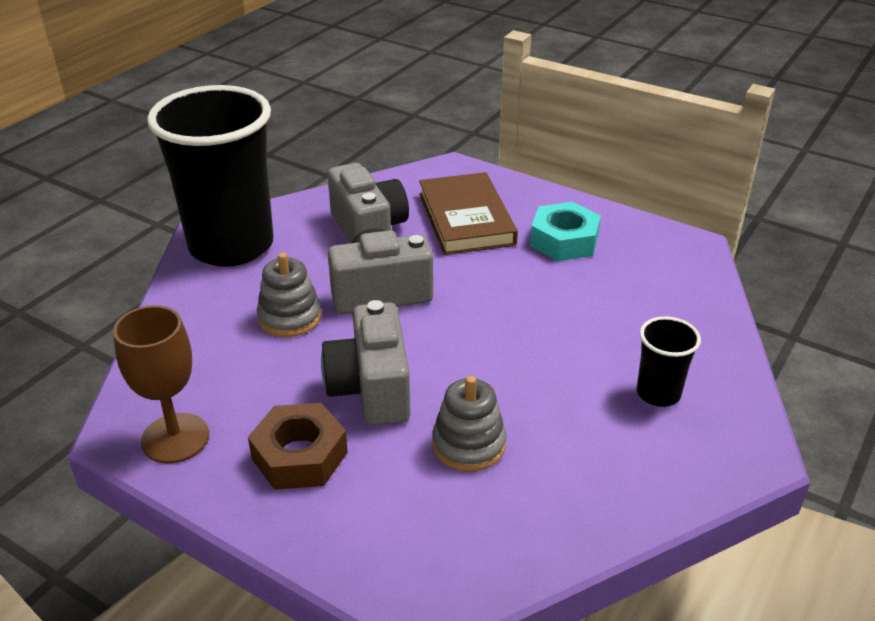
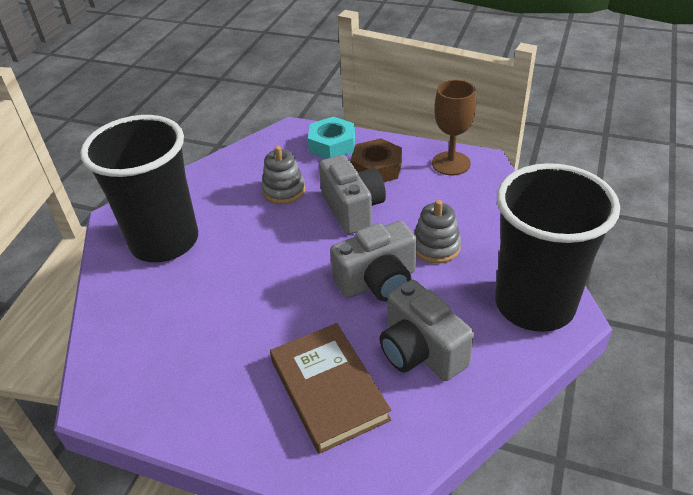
camera: 170 degrees right, 5 degrees up
(564, 240) = (225, 378): turquoise nut -> turquoise nut (332, 145)
(658, 393) = (165, 241): black cup -> black cup, size x2.33

